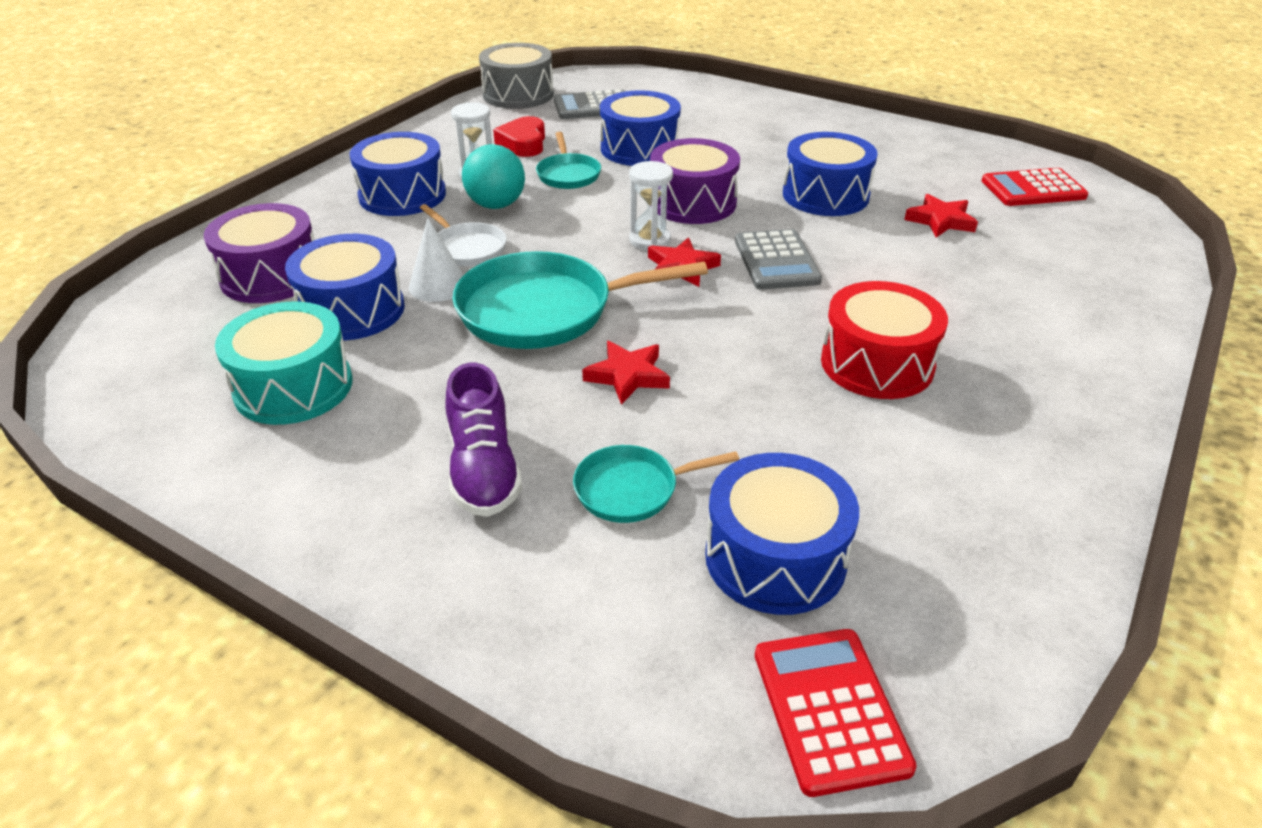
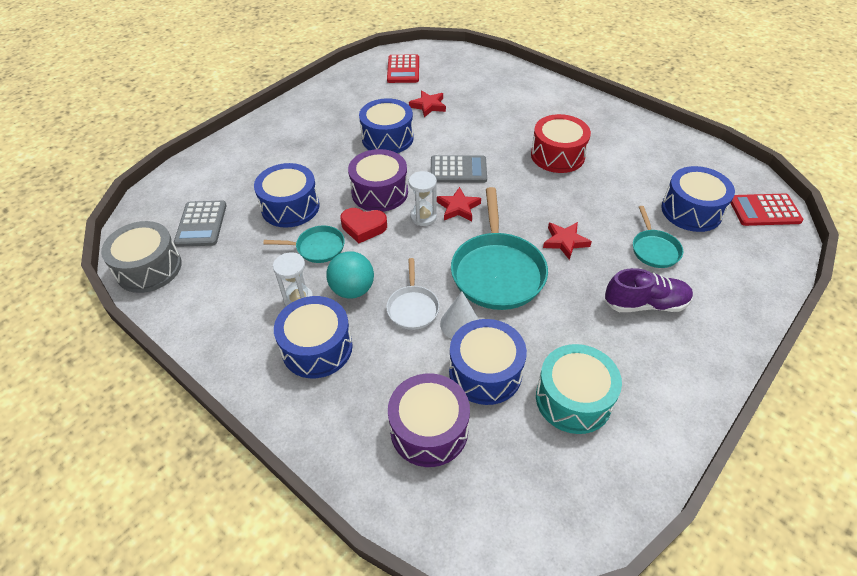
camera: 80 degrees left, 10 degrees up
(467, 248) = (413, 307): white pan -> white pan turned 120 degrees clockwise
(523, 143) = (252, 269): red heart -> red heart (363, 227)

